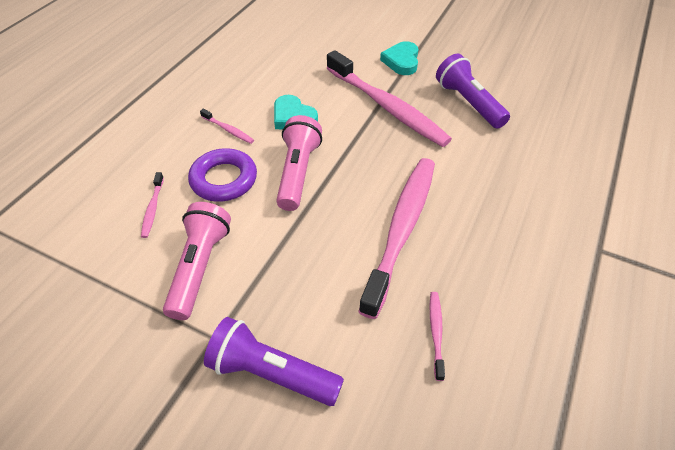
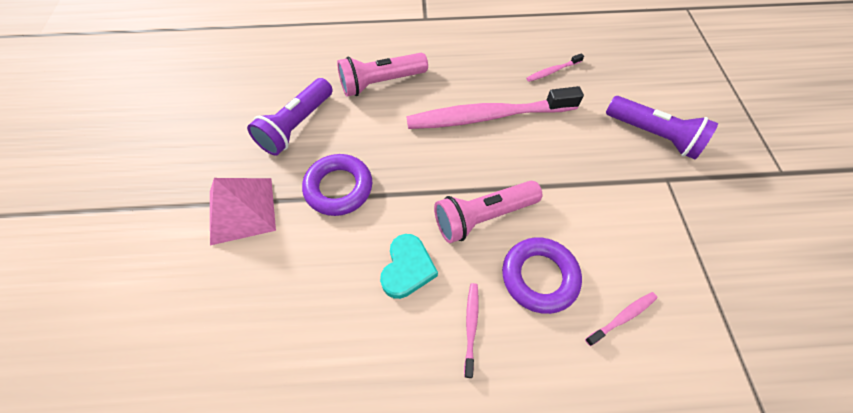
camera: 120 degrees left, 10 degrees up
(199, 267) = (633, 228): pink flashlight -> pink flashlight (381, 83)
(271, 373) = (653, 135): purple flashlight -> purple flashlight turned 45 degrees counterclockwise
(387, 107) = (339, 188): pink toothbrush -> purple ring
(401, 61) = (242, 210): turquoise heart -> pink pyramid

